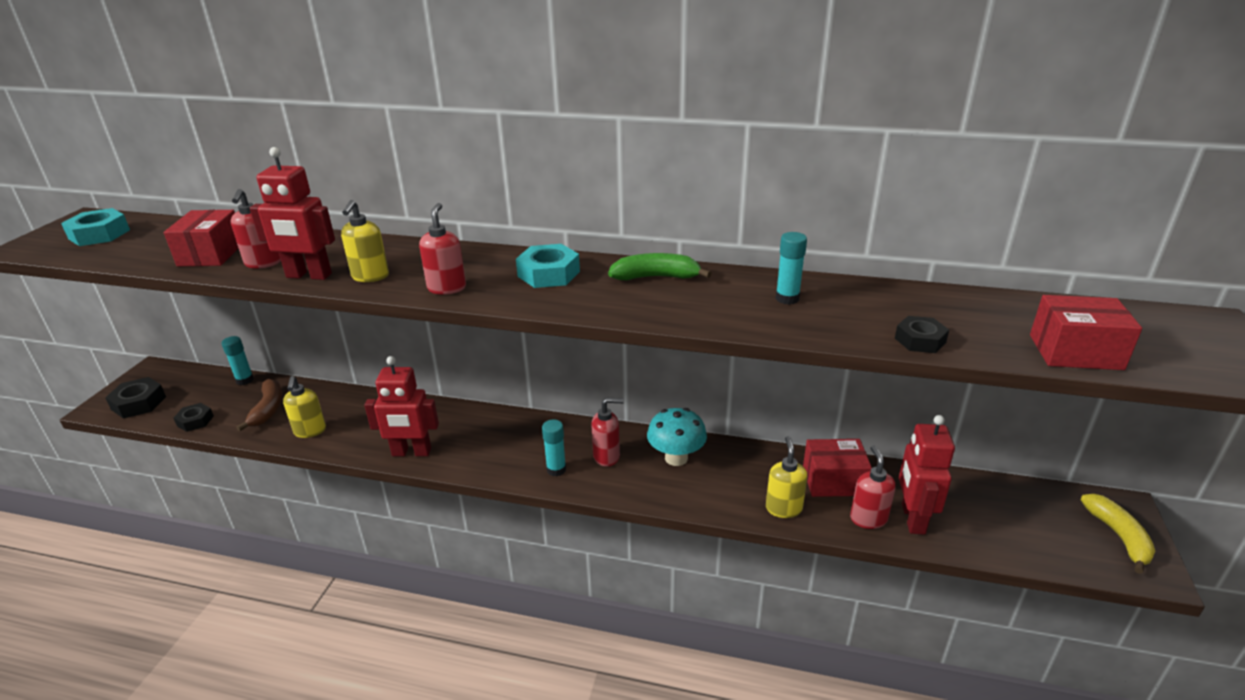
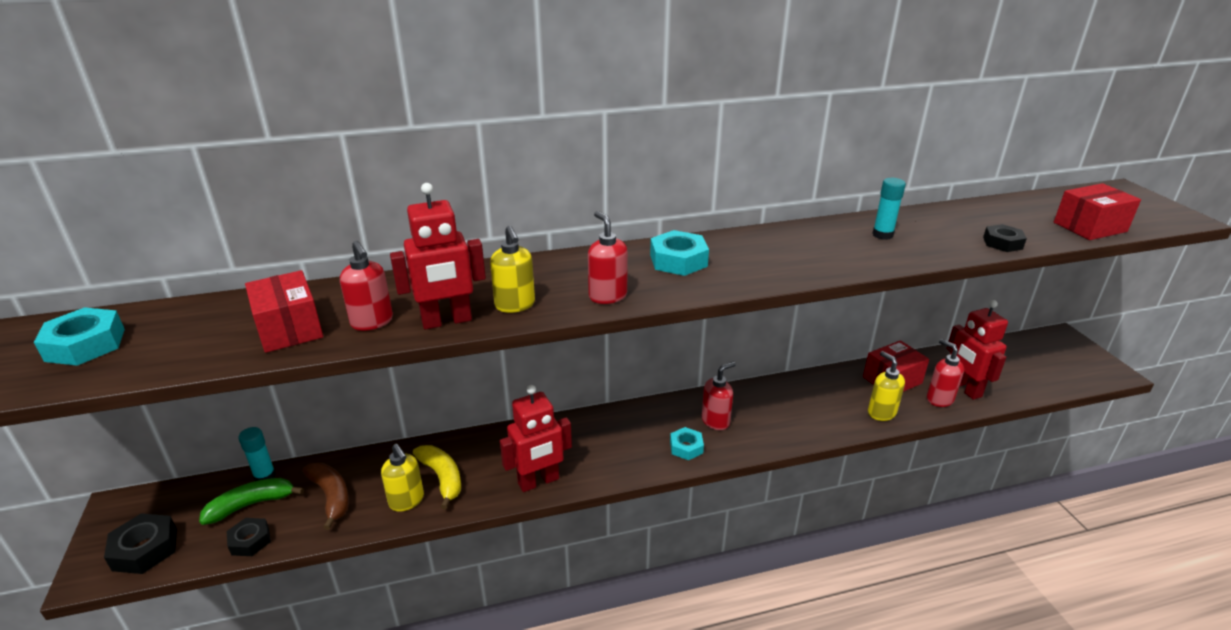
camera: 30 degrees left, 0 degrees up
(556, 469) = (686, 447): turquoise glue stick -> turquoise nut
(656, 277) = (768, 242): green banana -> green banana (251, 505)
(676, 458) = (769, 403): turquoise mushroom -> none
(1118, 537) = (1078, 357): yellow banana -> yellow banana (442, 478)

